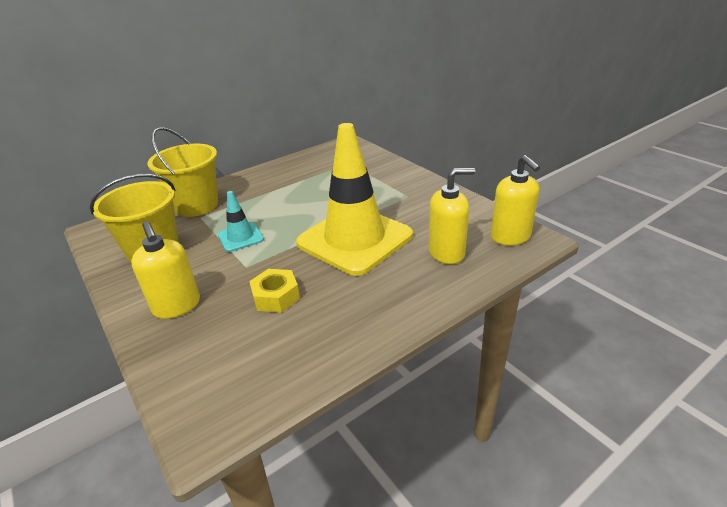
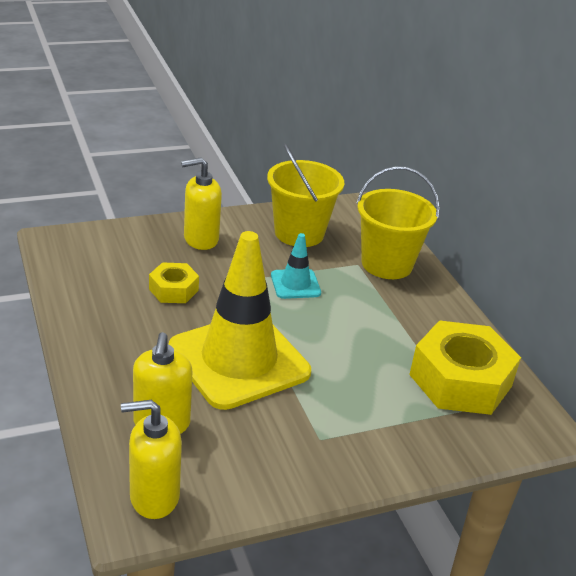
camera: 100 degrees right, 0 degrees up
(322, 166) = (460, 380): none -> yellow nut

